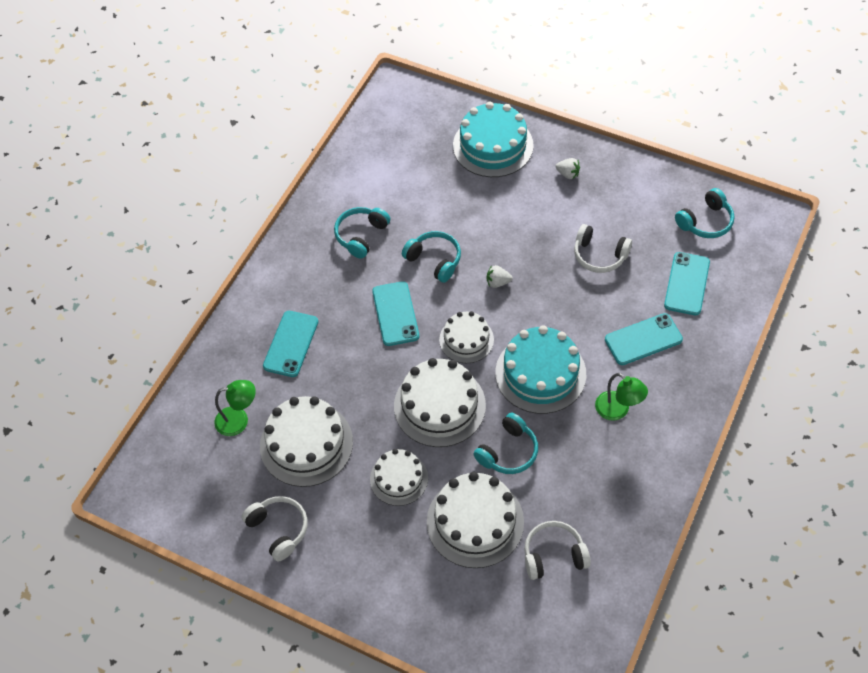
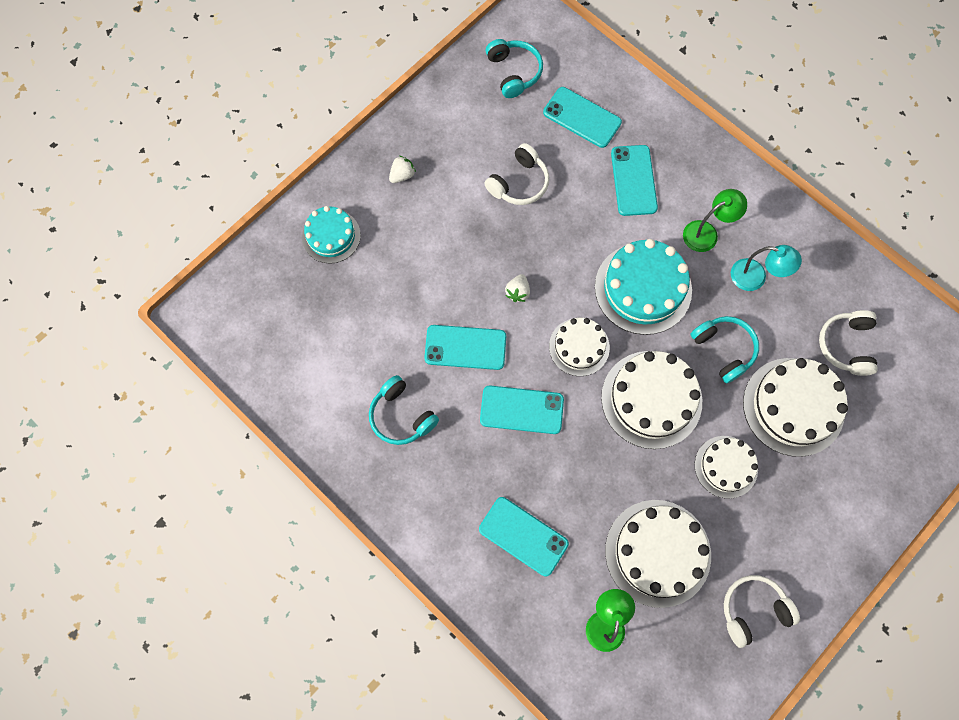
camera: 75 degrees left, 15 degrees up
(434, 260) = (465, 347): turquoise headphones -> turquoise phone
(493, 145) = (331, 236): turquoise cake -> turquoise cake, size x0.61
(590, 461) = (755, 277): none -> turquoise lamp

